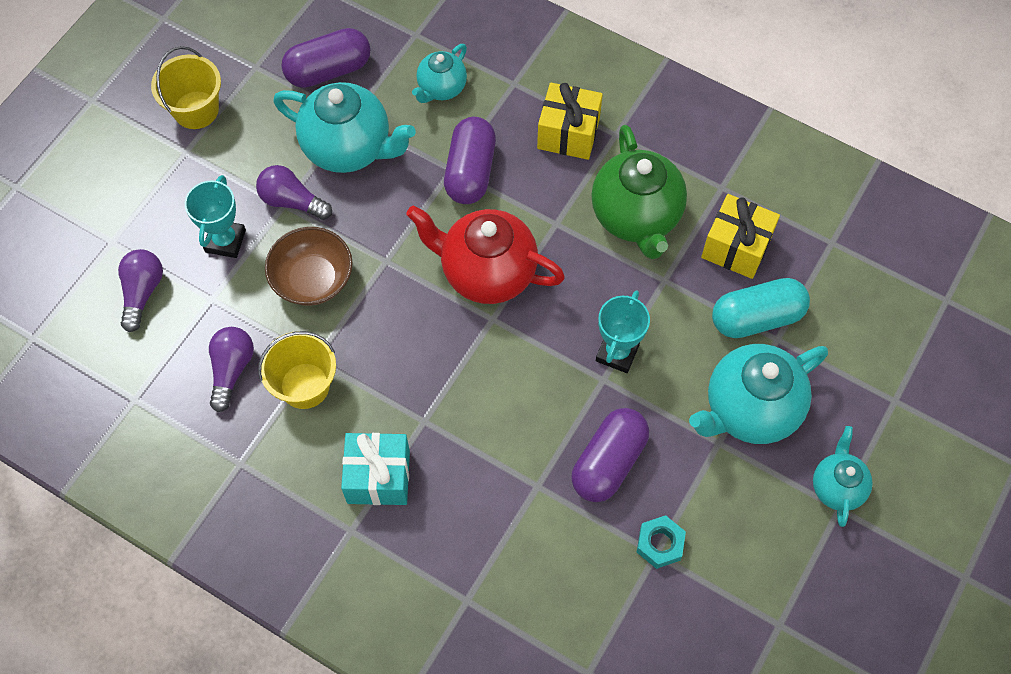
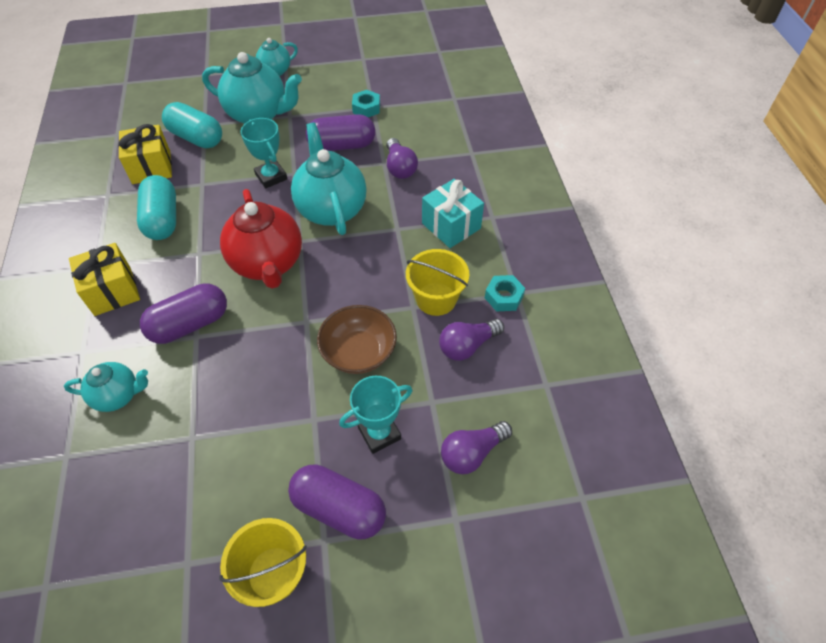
camera: 130 degrees left, 10 degrees down
(247, 447) = (504, 297): none -> turquoise nut
(292, 201) = (306, 416): purple light bulb -> purple light bulb (400, 168)
(328, 70) = (151, 495): purple capsule -> purple capsule (339, 509)
(349, 148) = (225, 416): turquoise teapot -> turquoise teapot (331, 209)
(617, 353) = (271, 177): turquoise trophy -> turquoise trophy turned 75 degrees clockwise
(636, 217) = (162, 219): green teapot -> turquoise capsule

